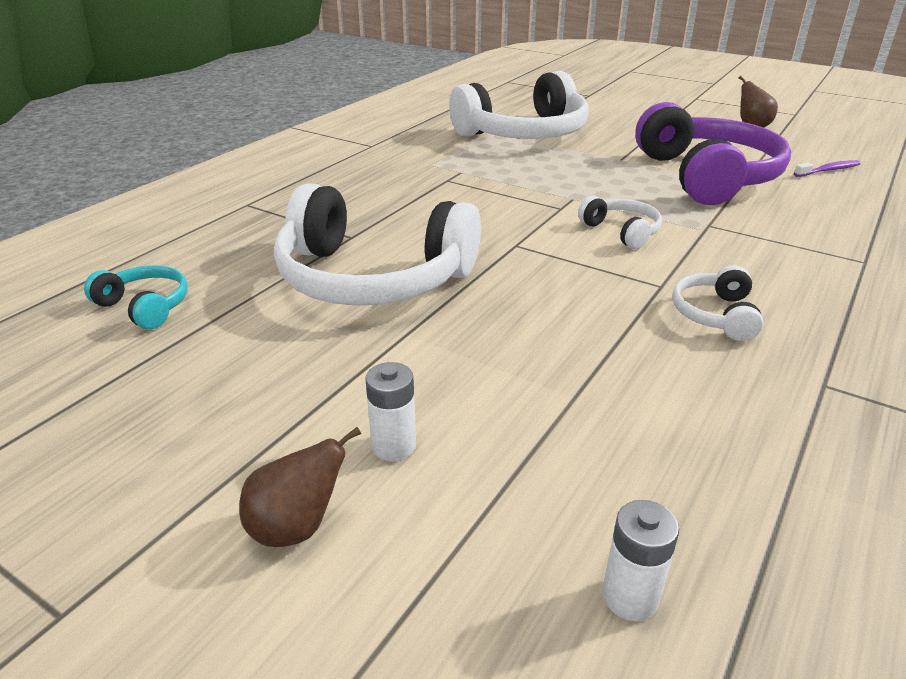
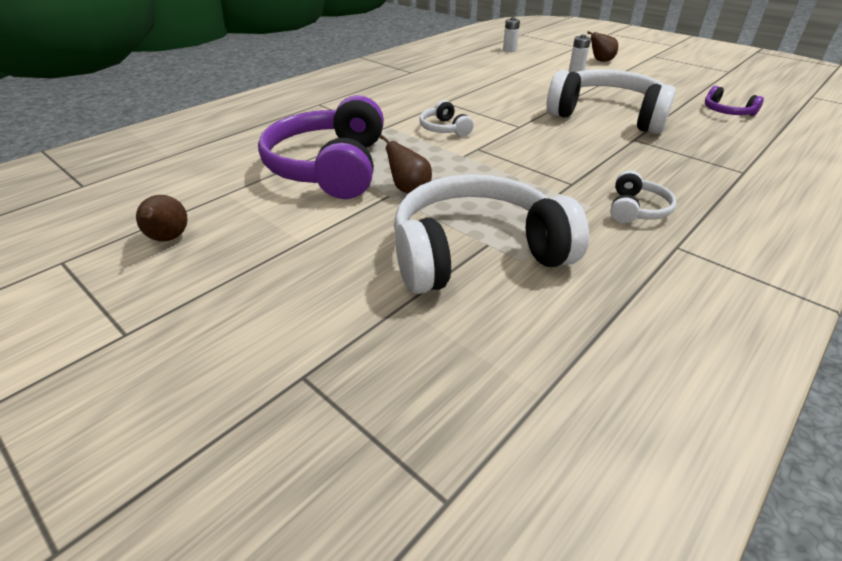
camera: 170 degrees left, 5 degrees up
(145, 306) = (726, 112): turquoise headphones -> purple headphones
(606, 164) = (409, 189): none -> brown pear
(715, 315) = (429, 91): white headphones -> white headphones (636, 209)
(828, 170) = (214, 164): purple toothbrush -> none

